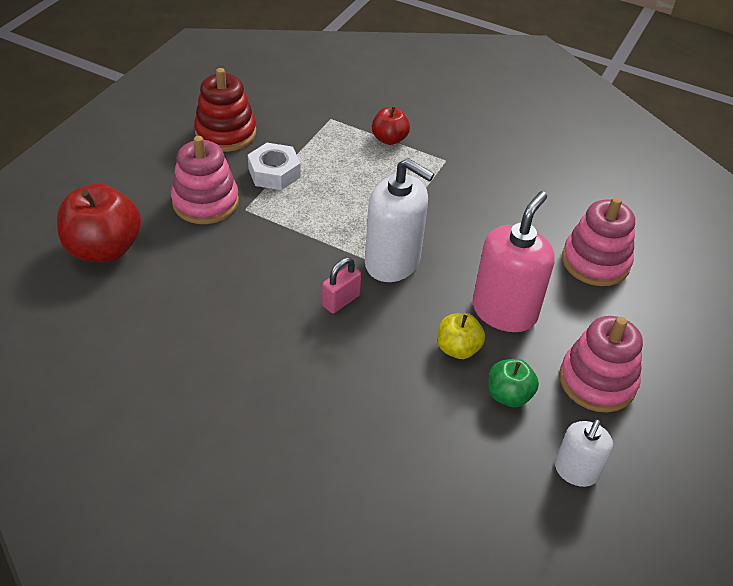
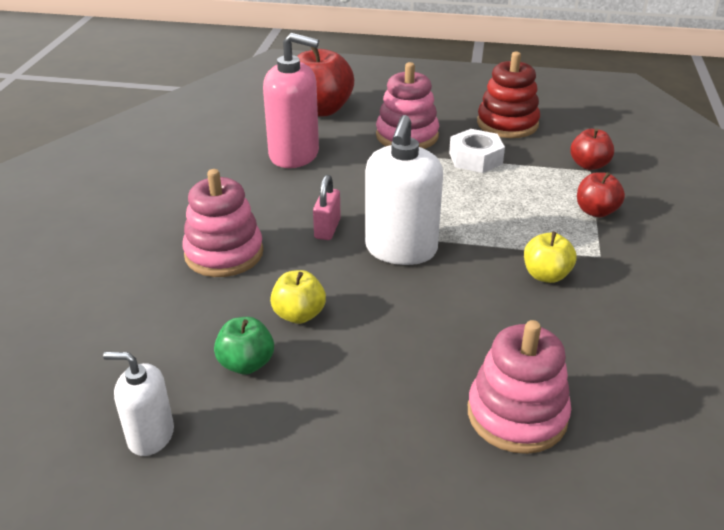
camera: 75 degrees right, 10 degrees down
(322, 116) = (589, 165): none -> red apple
(341, 301) = (327, 229): pink padlock -> pink padlock turned 75 degrees clockwise
(458, 195) = (546, 275): none -> yellow apple
(504, 311) = (374, 341): pink soap dispenser -> pink soap dispenser (294, 155)
(597, 381) = (297, 440): pink stacking toy -> pink stacking toy (224, 253)

